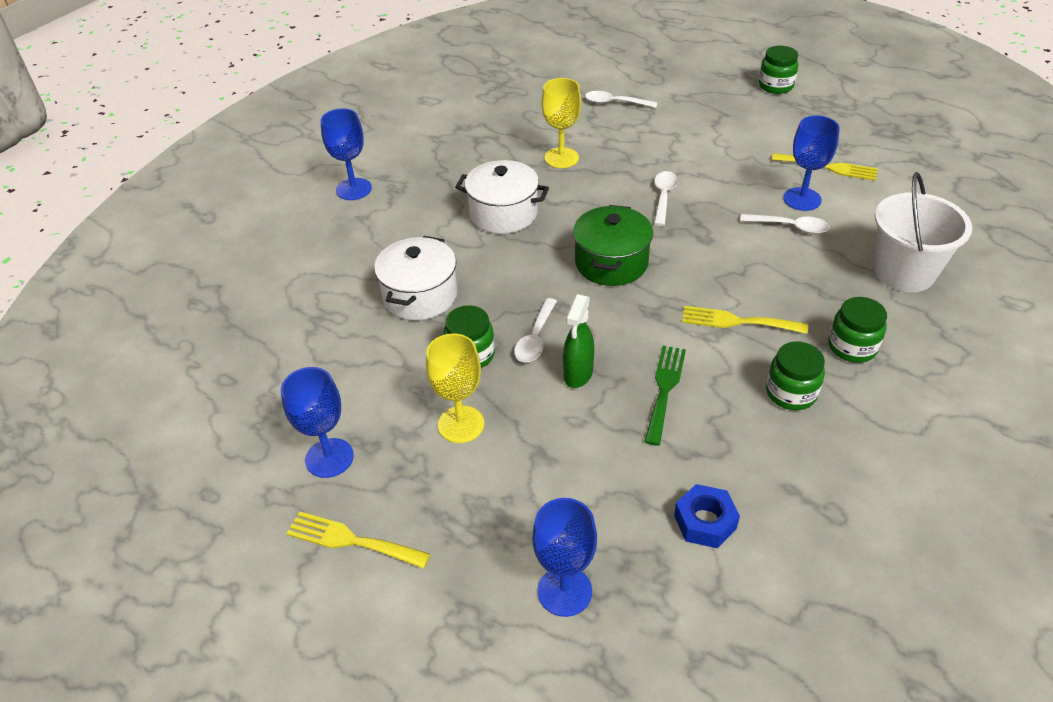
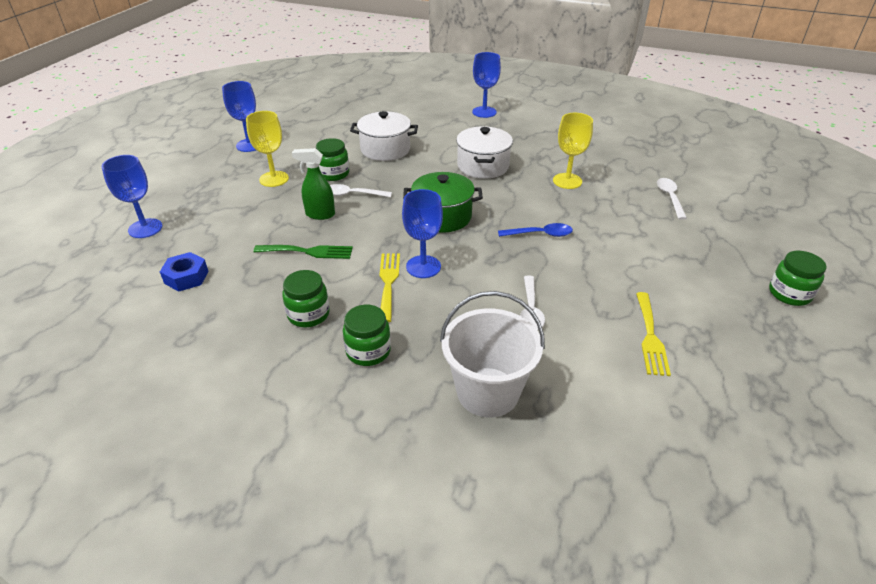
camera: 75 degrees right, 5 degrees down
(351, 540) = (193, 160): yellow fork -> none
(663, 197) = (540, 234): white spoon -> blue spoon
(802, 199) = (580, 317): blue goblet -> blue goblet (423, 267)

